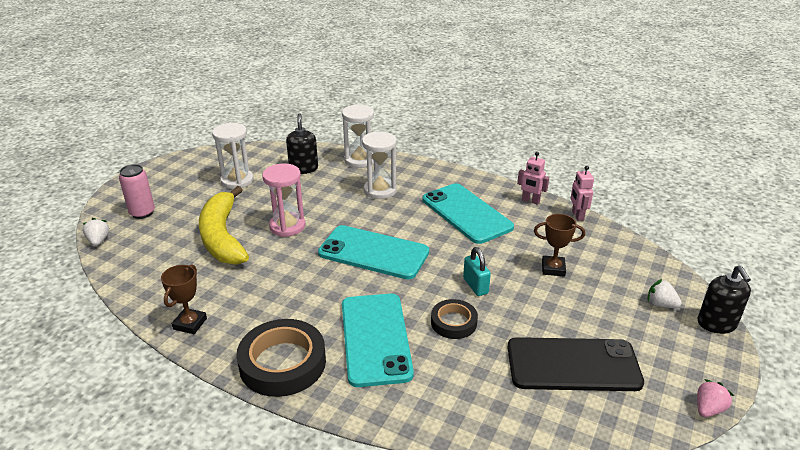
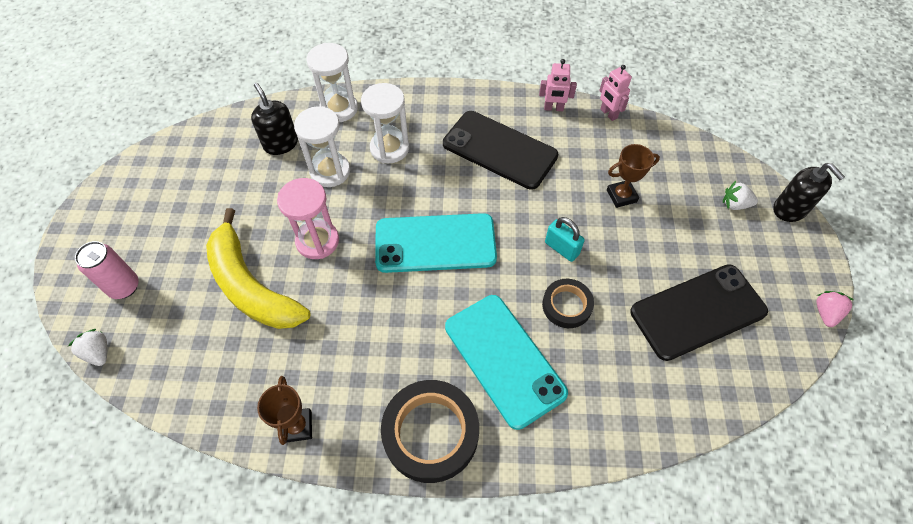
camera: 25 degrees left, 25 degrees up
(237, 181) = (211, 191): white hourglass -> white hourglass (330, 171)
(466, 213) = (500, 150): turquoise phone -> black phone

